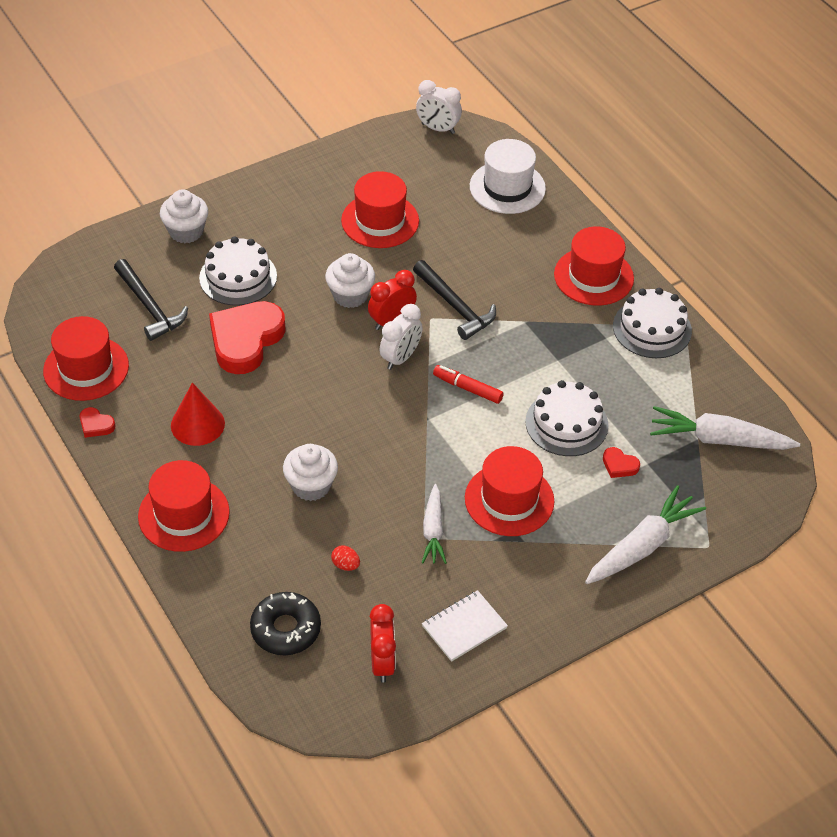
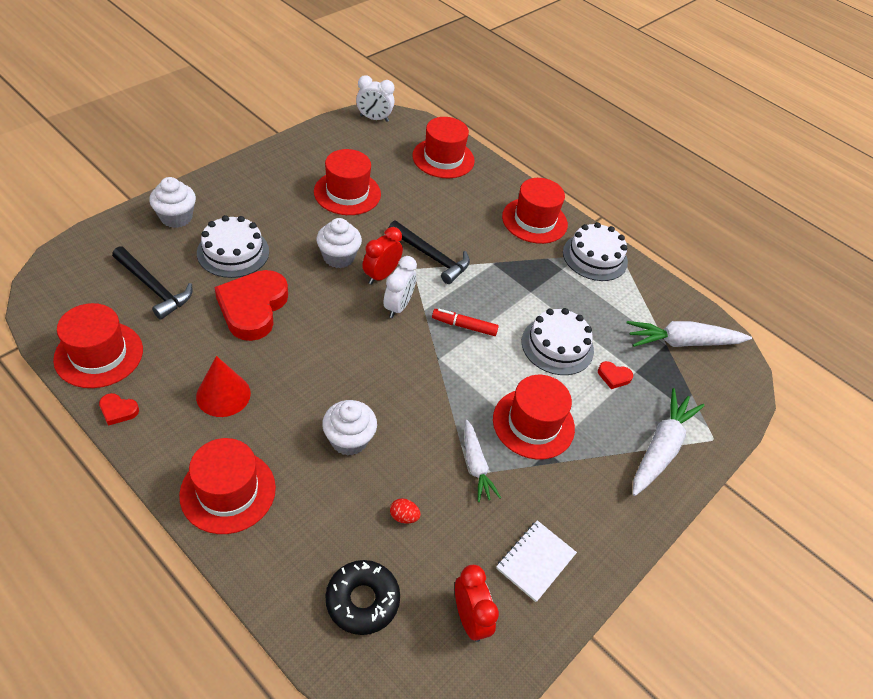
camera: 20 degrees left, 0 degrees up
(507, 187) = (443, 158): white hat -> red hat

